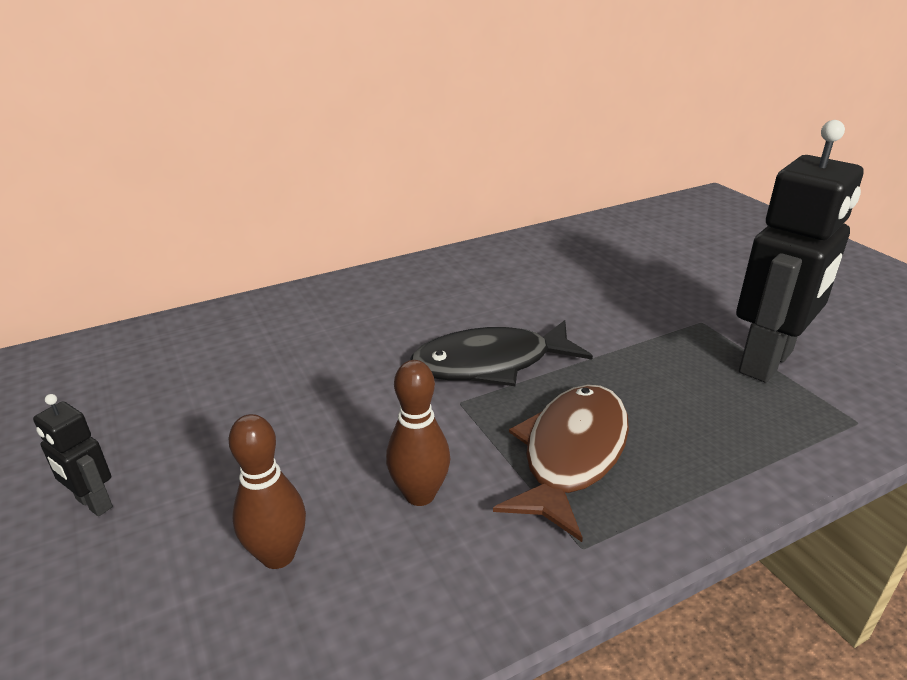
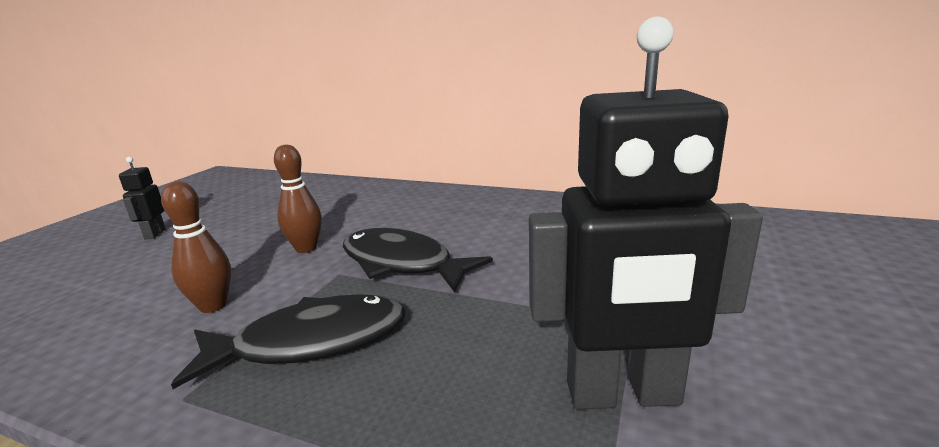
camera: 50 degrees right, 10 degrees down
(278, 555) = (127, 291): brown bowling pin -> brown bowling pin (306, 248)
(571, 455) = (310, 342): brown fish -> black fish

